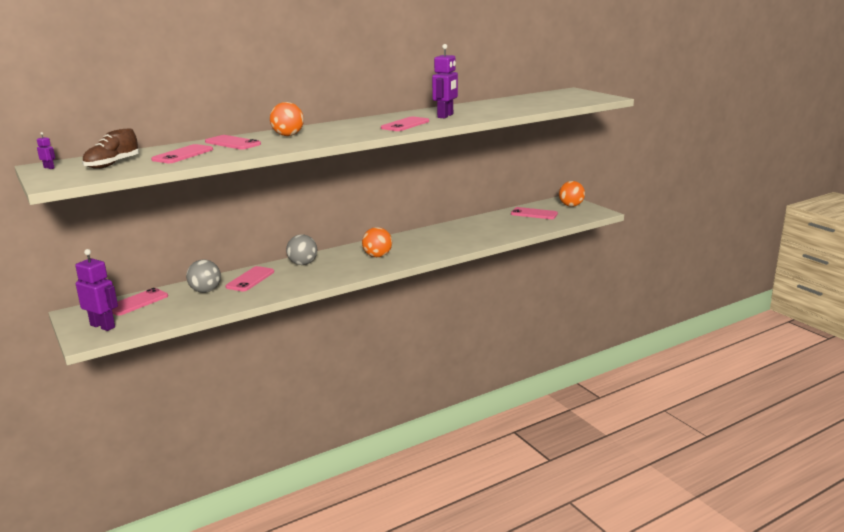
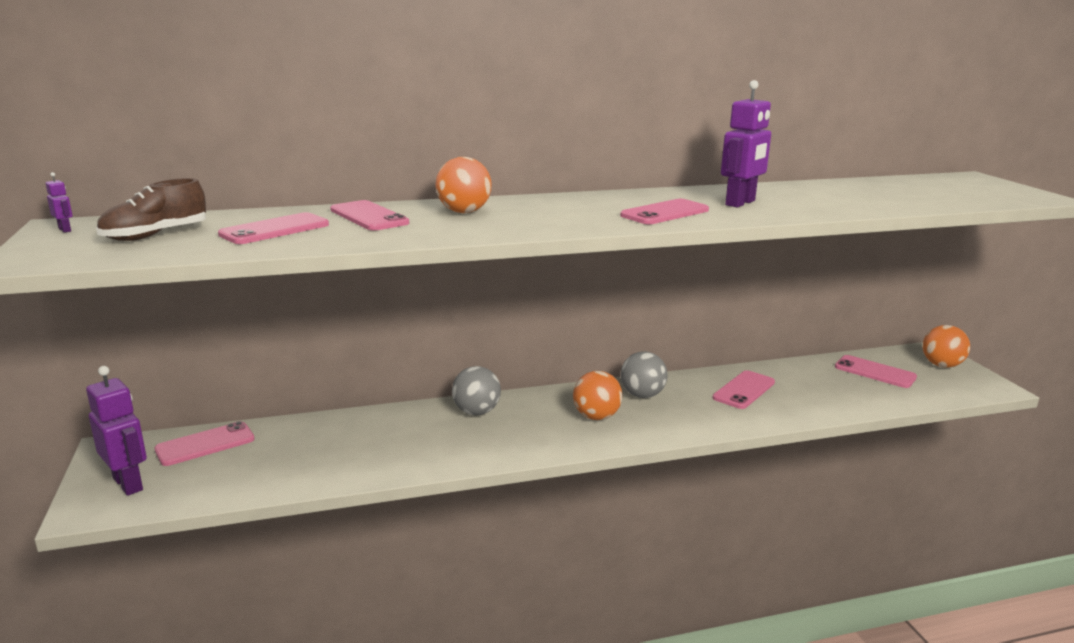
camera: 15 degrees right, 0 degrees up
(205, 291) = (310, 440): grey ball -> grey ball (642, 395)
(250, 279) = (386, 429): pink phone -> pink phone (744, 390)

